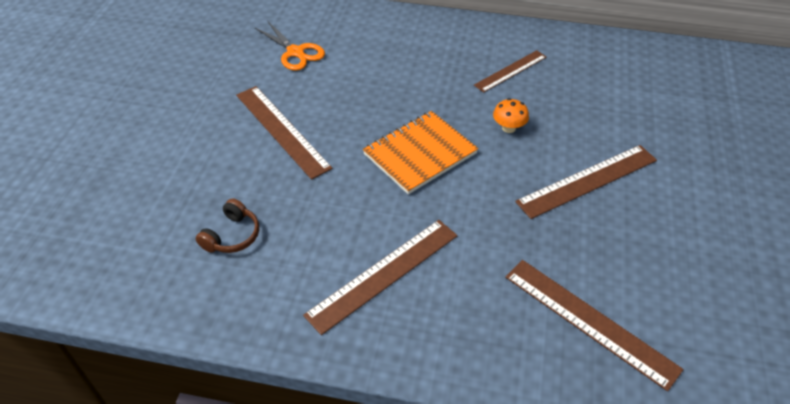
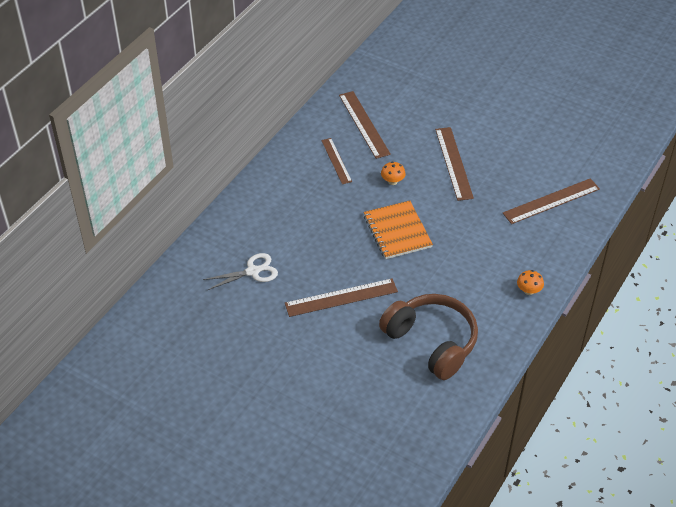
camera: 70 degrees left, 0 degrees up
(232, 236) = (432, 342): brown headphones -> brown headphones, size x2.29
(295, 52) = (252, 271): orange scissors -> white scissors
(373, 332) = (528, 291): none -> orange mushroom
(384, 274) = (490, 276): brown ruler -> brown ruler (364, 124)

